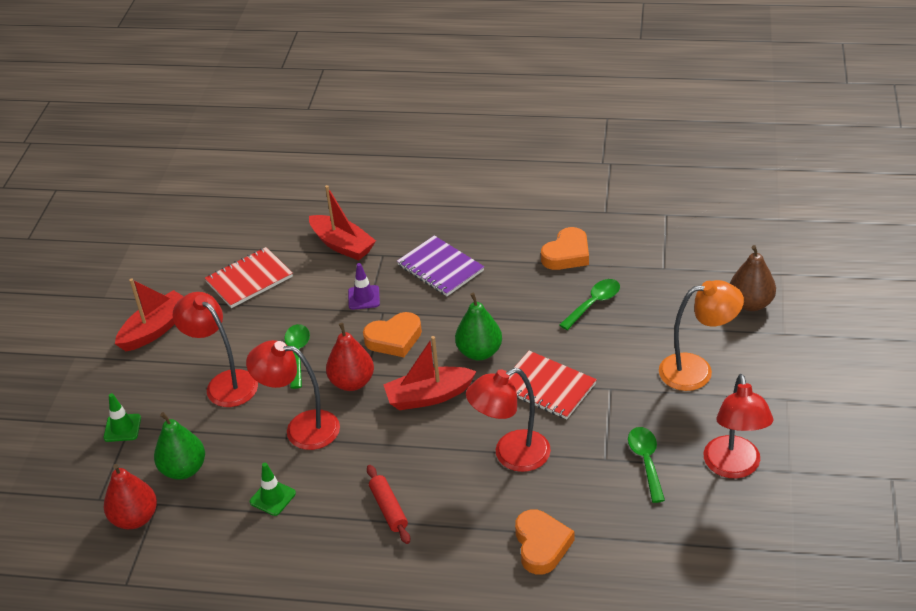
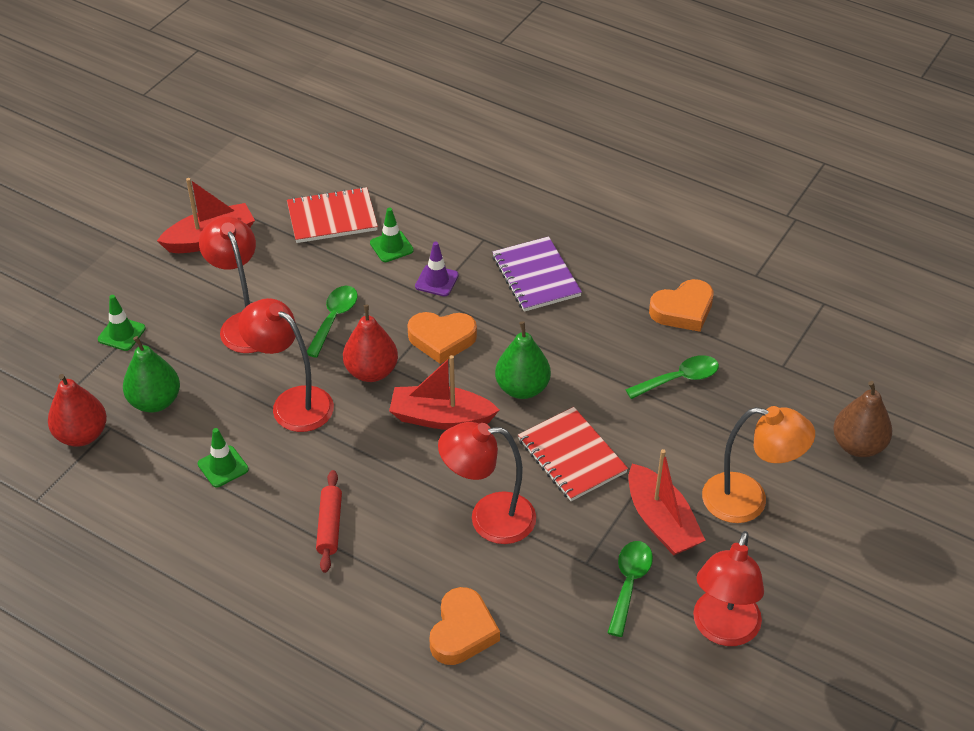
camera: 20 degrees right, 5 degrees up
(312, 285) = (391, 246): none -> green traffic cone
(342, 245) = (448, 213): red boat -> red boat (661, 521)

